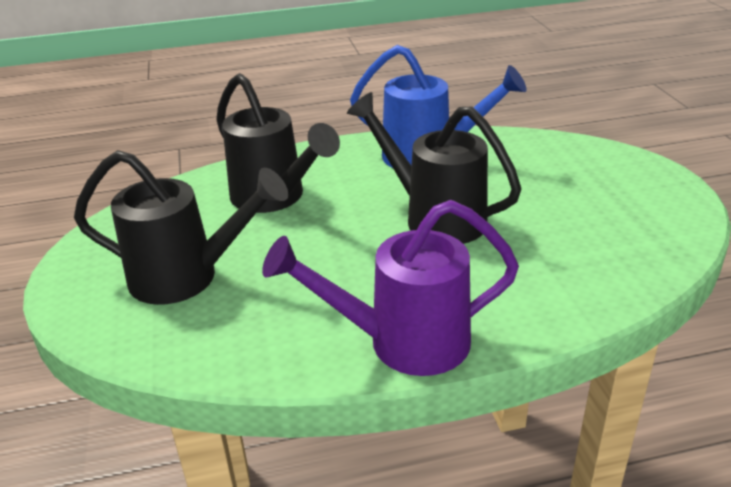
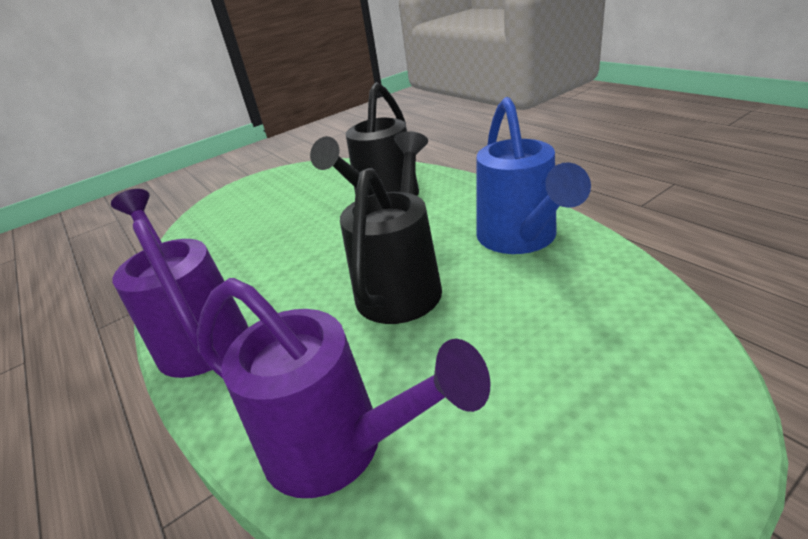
camera: 70 degrees right, 0 degrees up
(187, 277) = (264, 214): black watering can -> none
(597, 278) = (339, 447): none -> purple watering can

